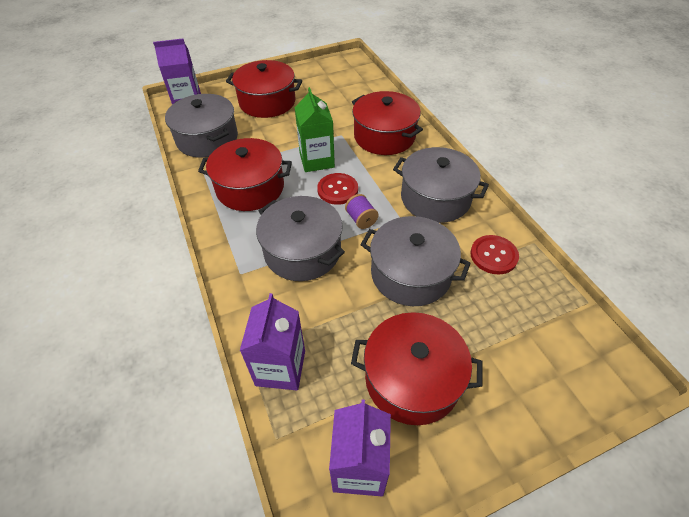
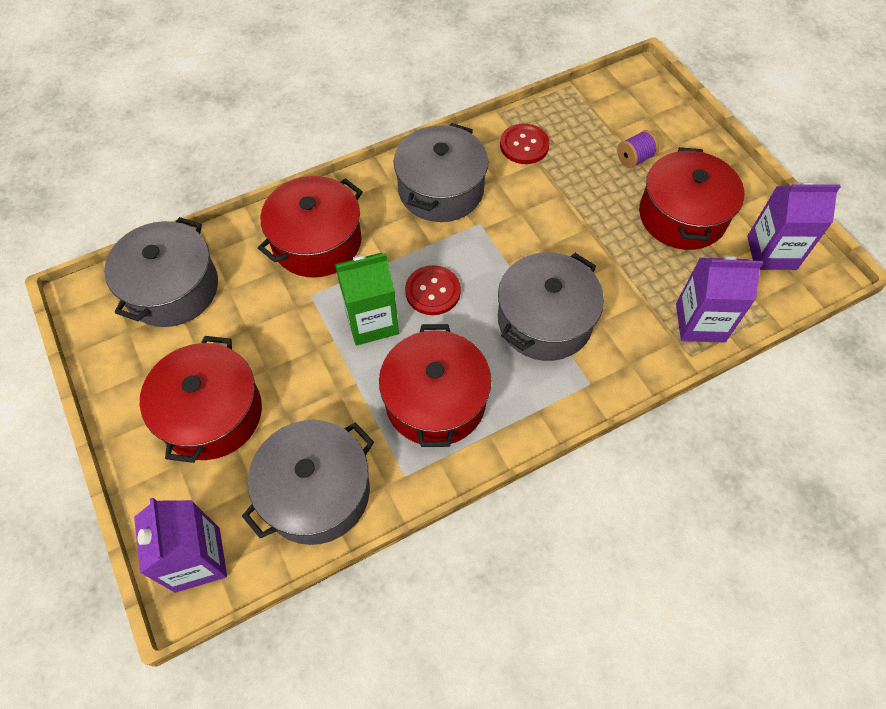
camera: 95 degrees left, 10 degrees up
(361, 219) = (484, 263): purple spool -> purple spool (634, 159)
(410, 274) = (560, 215): grey pot -> grey pot (172, 288)

